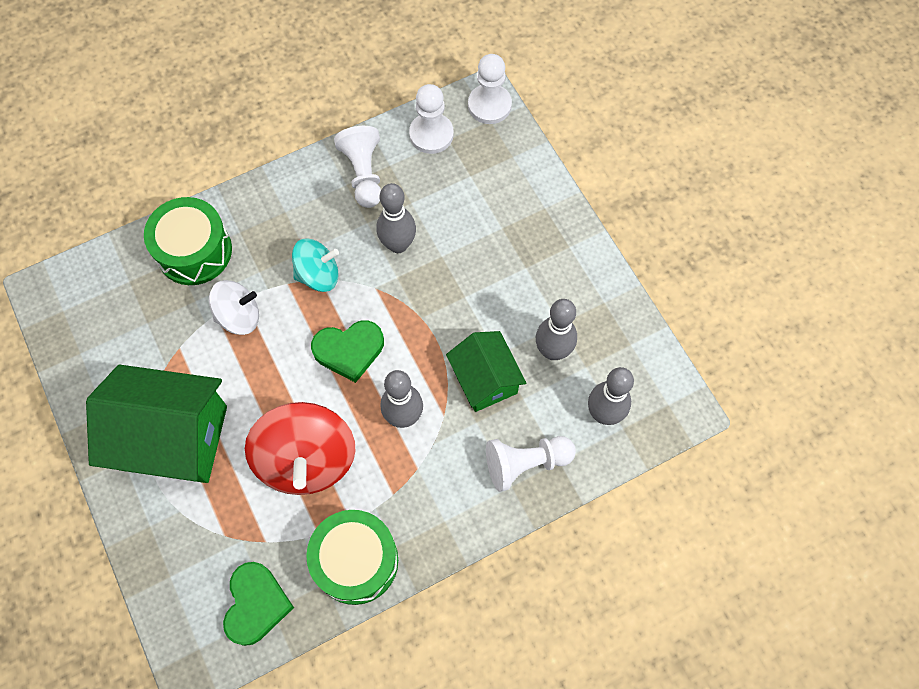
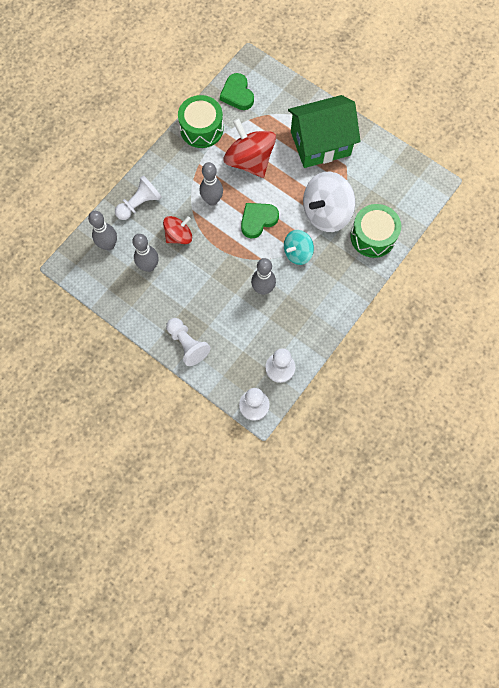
camera: 155 degrees right, 5 degrees up
(239, 316) = (326, 213): white spinning top -> white spinning top, size x1.70
(363, 174) = (306, 323): white pawn -> white pawn (187, 344)
(485, 379) = (179, 236): green house -> red spinning top

